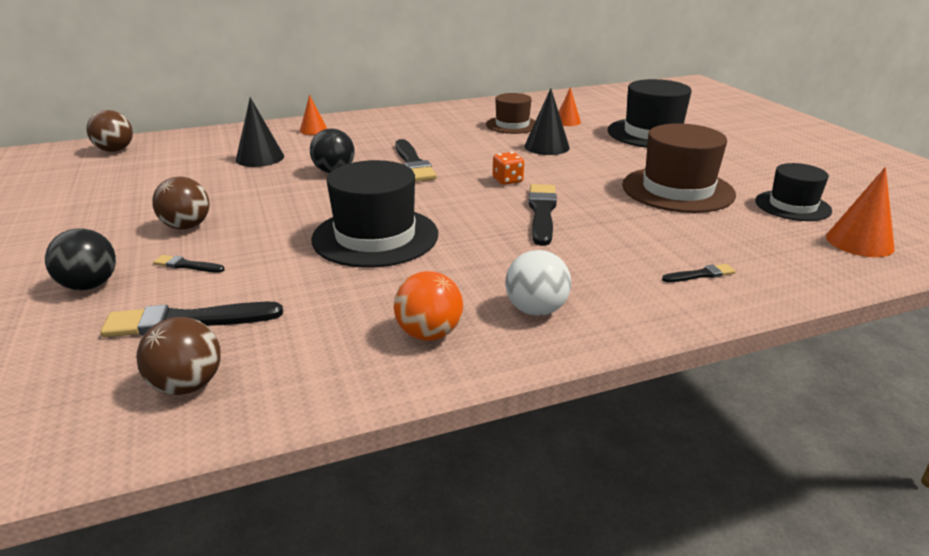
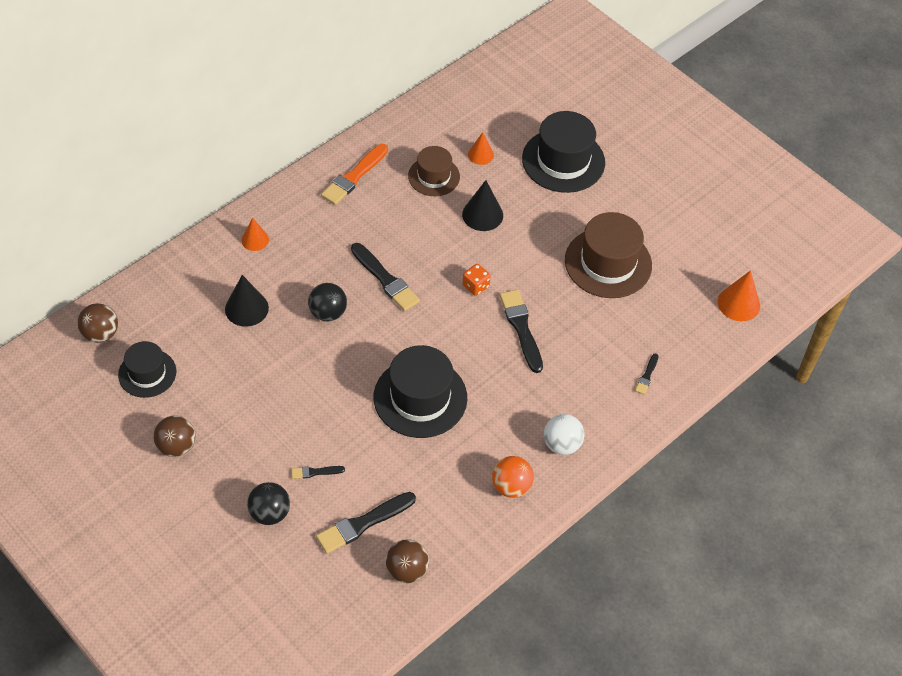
camera: 25 degrees left, 25 degrees up
(186, 226) = (274, 428): brown ball -> brown ball (176, 446)
(437, 116) = (354, 176): none -> orange brush
(700, 275) = (647, 375): black brush -> black brush turned 150 degrees clockwise
(792, 206) = (692, 264): black hat -> black hat (147, 373)

